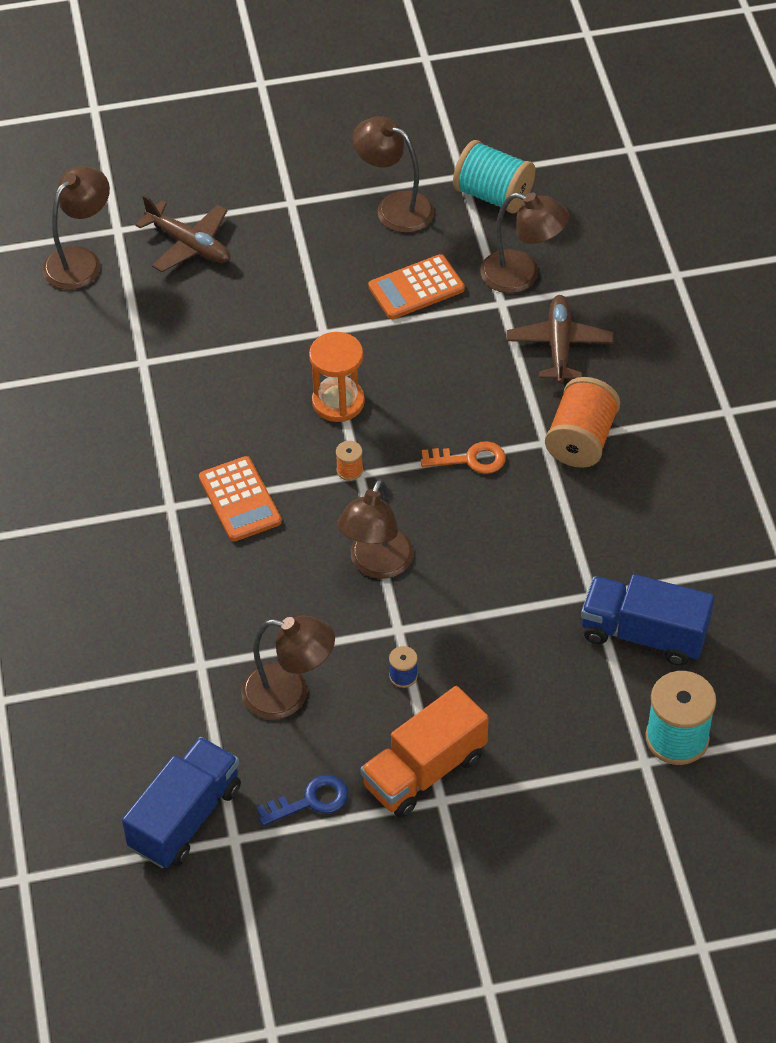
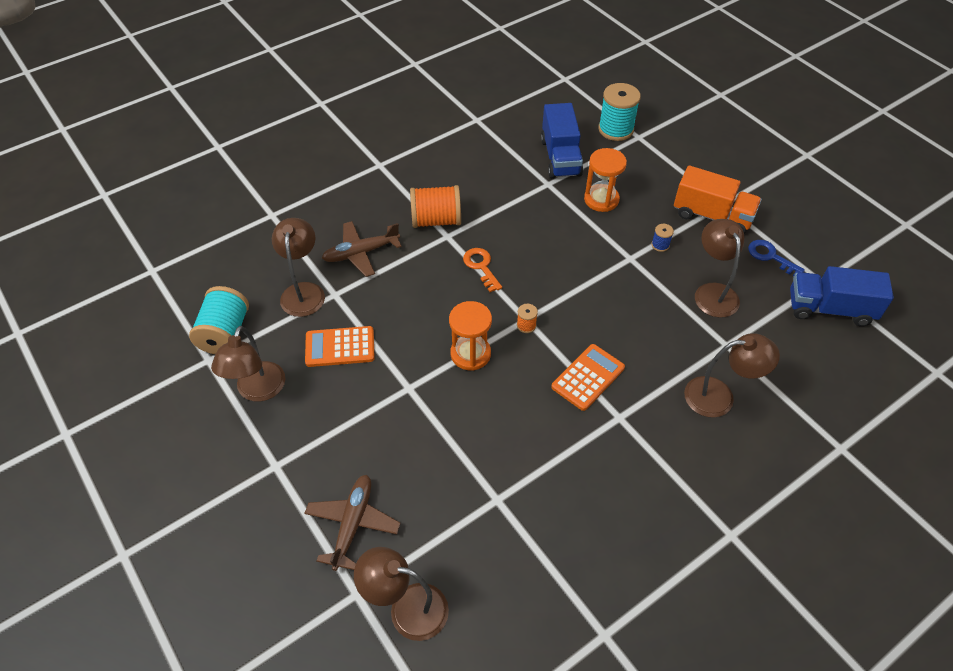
camera: 115 degrees left, 0 degrees up
(376, 564) = (591, 285): brown lamp -> brown lamp (719, 396)
(416, 288) = (340, 347): orange calculator -> orange calculator turned 135 degrees clockwise
(527, 646) = (601, 199): none -> orange hourglass

